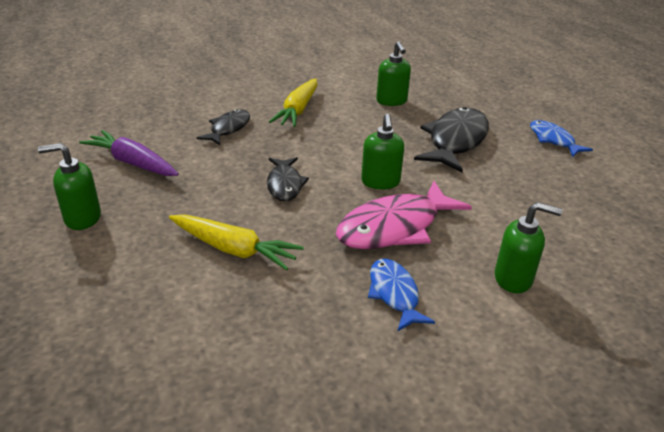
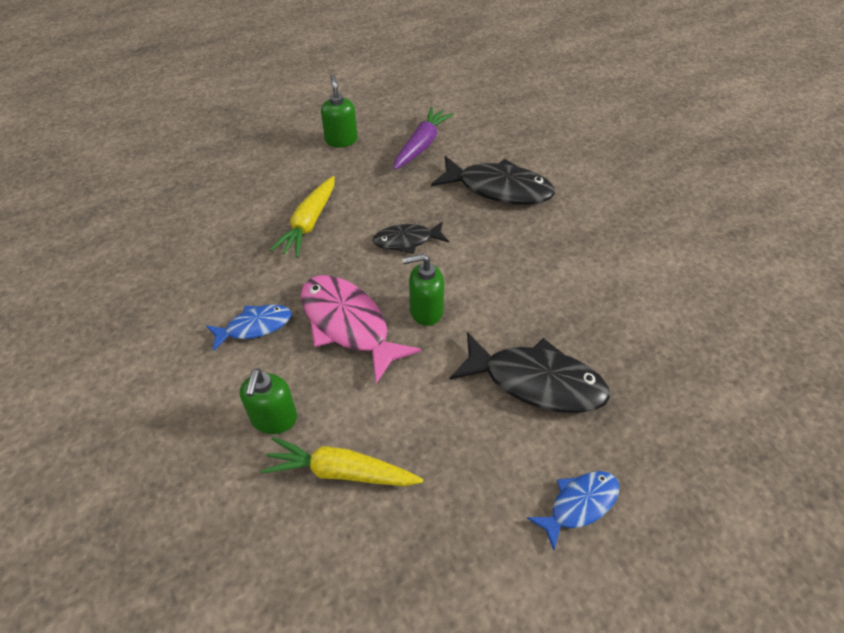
camera: 85 degrees right, 15 degrees up
(228, 129) = (498, 189): black fish -> black fish, size x1.73
(298, 110) = (558, 233): yellow carrot -> yellow carrot (341, 472)
(391, 101) = (620, 315): green soap dispenser -> none

